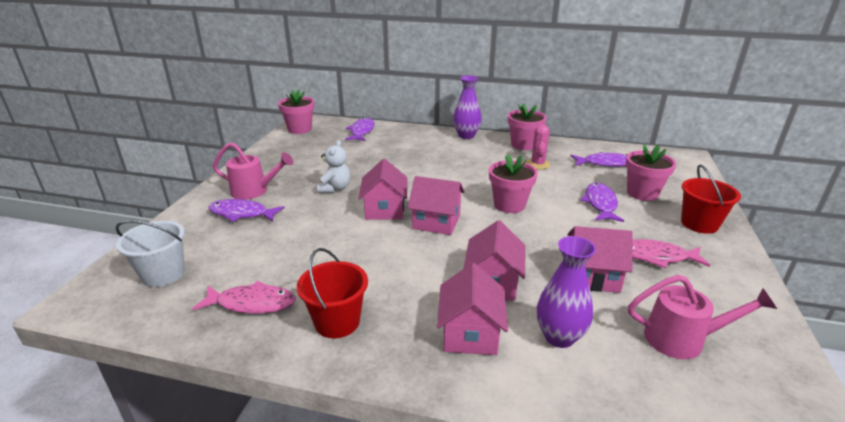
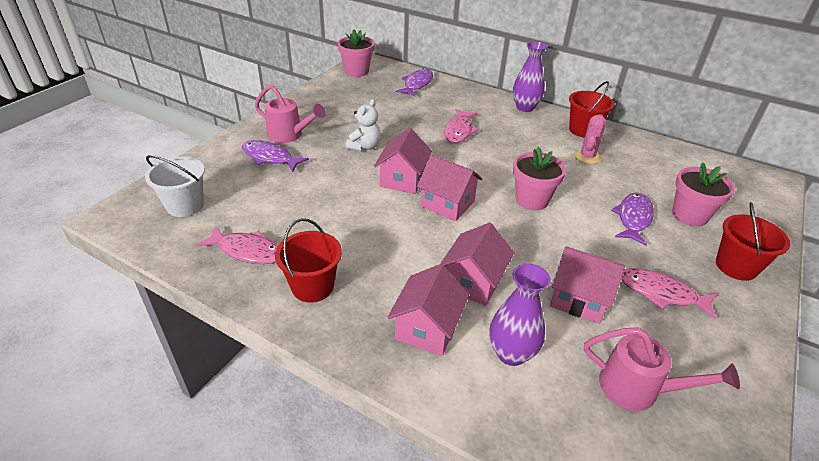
camera: 15 degrees right, 10 degrees up
(418, 162) = (459, 131): none -> pink fish
(523, 145) = (583, 130): pink flower pot -> red bucket
(605, 163) = (666, 170): purple fish -> none

